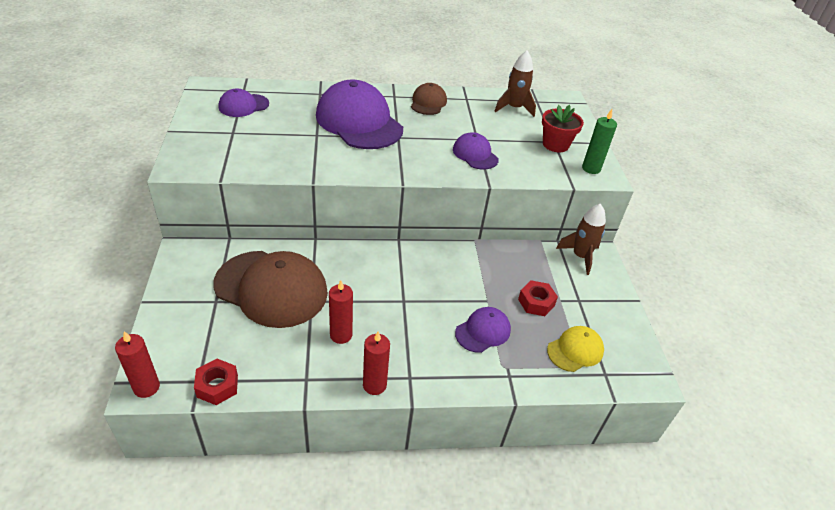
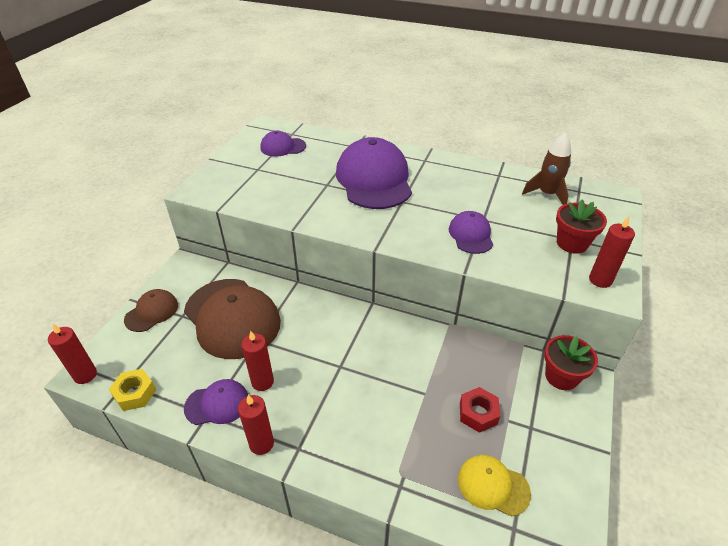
camera: 30 degrees right, 0 degrees up
(217, 386) = (135, 393): red nut -> yellow nut
(428, 102) = (455, 172): brown cap -> brown cap (152, 312)
(483, 331) = (400, 426): purple cap -> purple cap (217, 404)
(575, 350) = (493, 486): yellow cap -> yellow cap turned 150 degrees counterclockwise
(580, 256) = (561, 376): brown rocket -> red flower pot
(591, 168) = (600, 280): green candle -> red candle

